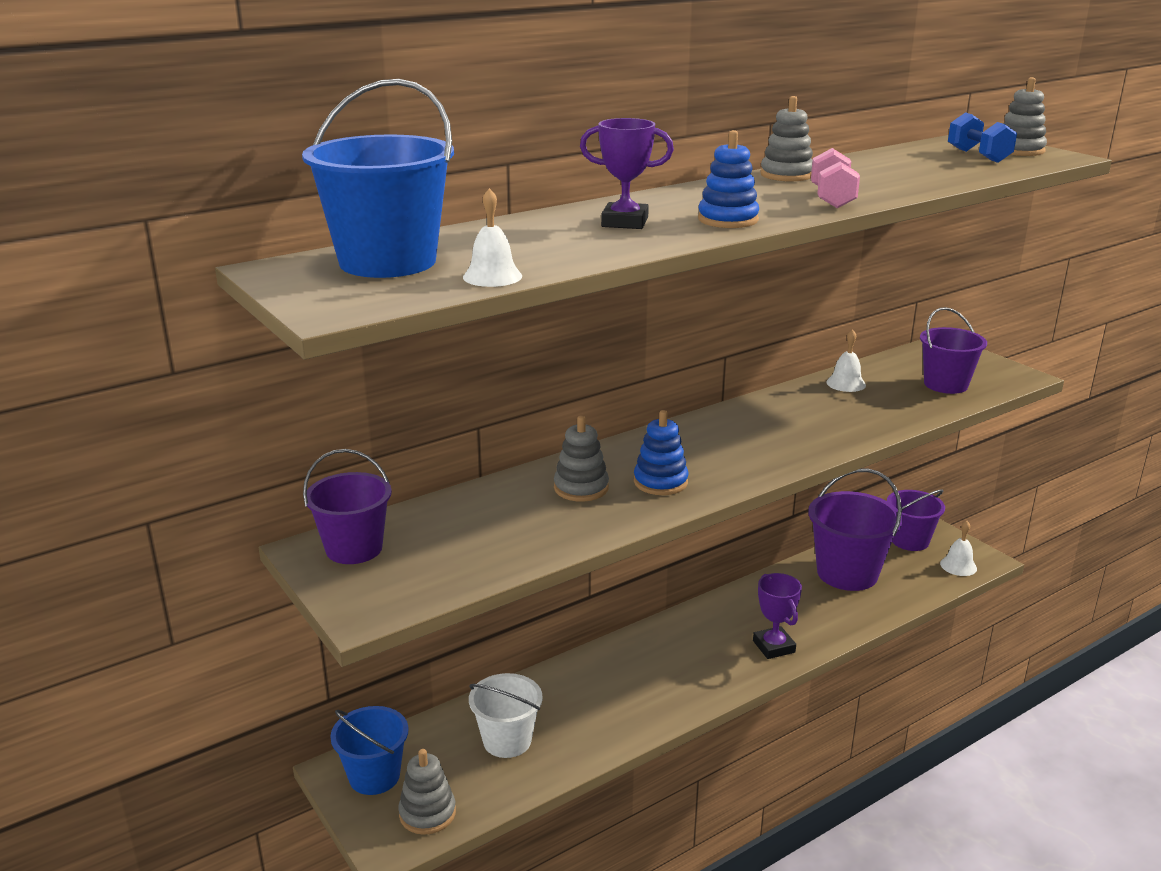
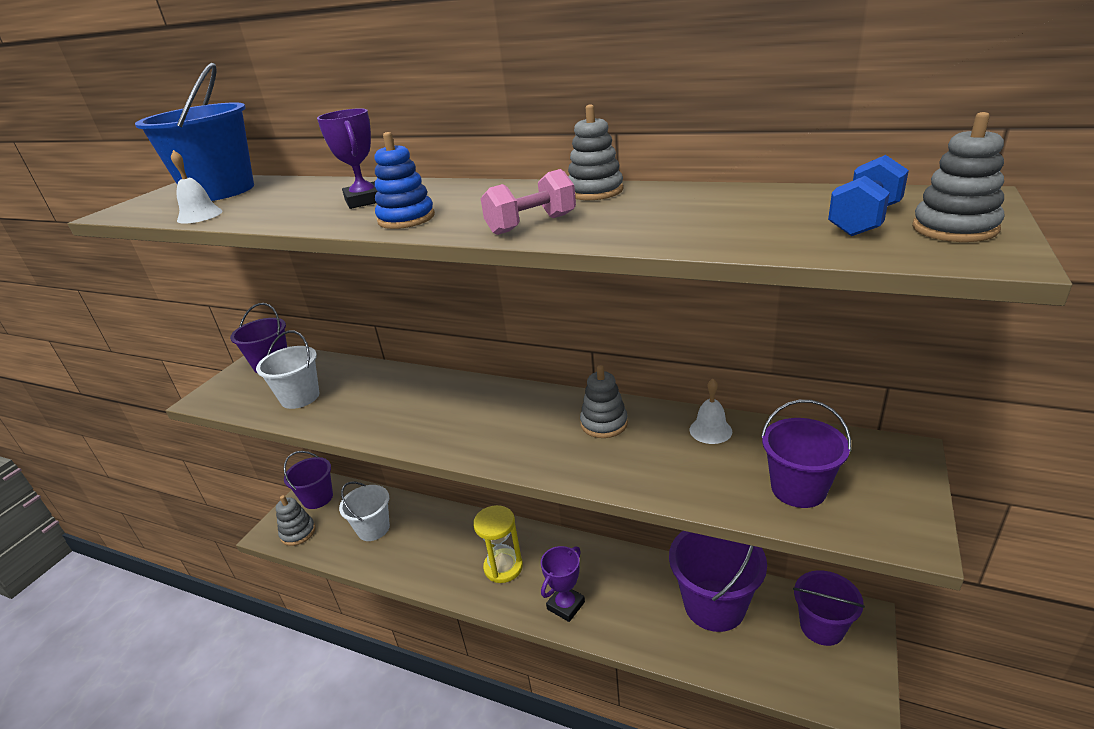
camera: 60 degrees right, 5 degrees up
(374, 776) = (317, 498): blue bucket -> purple bucket
(488, 542) = (300, 397): none -> white bucket
(581, 488) = (393, 395): grey stacking toy -> grey stacking toy (604, 423)
(660, 482) = (427, 420): blue stacking toy -> none
(684, 665) = (503, 567): none -> yellow hourglass
(958, 566) = (823, 685): white bell -> none

